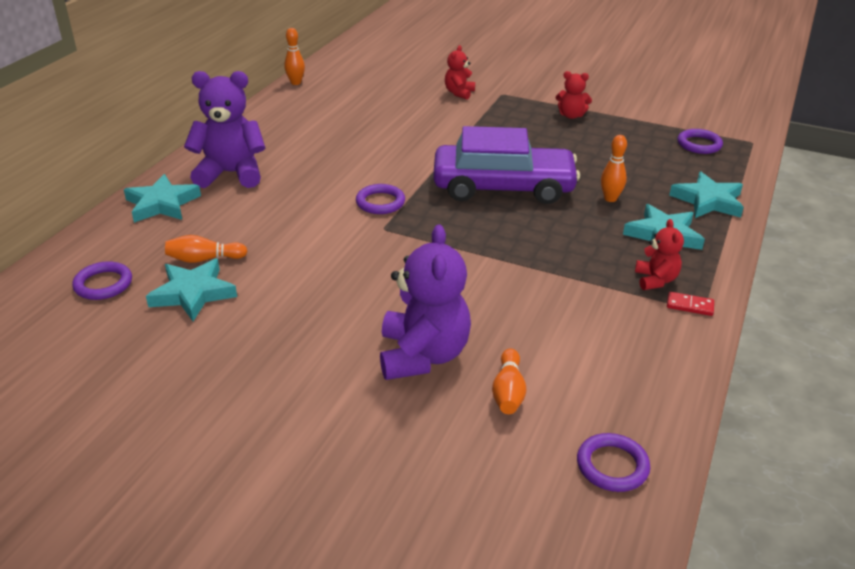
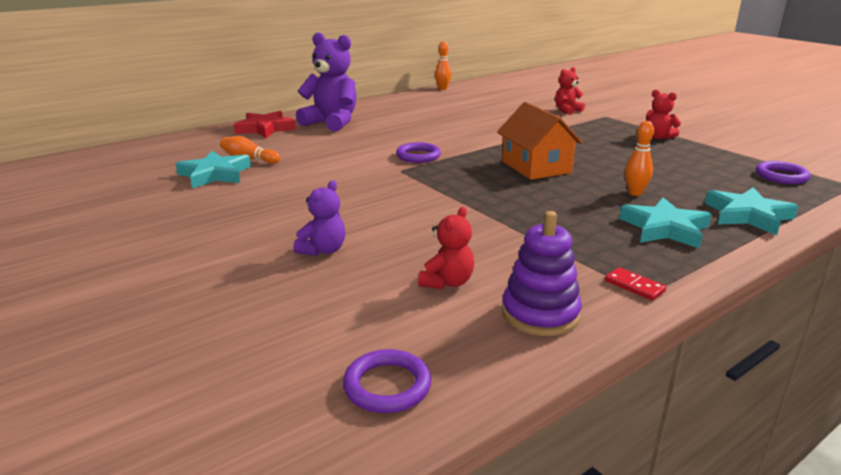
camera: 30 degrees right, 10 degrees down
(103, 284) = (170, 158): purple ring -> none
(162, 204) = (265, 129): turquoise star -> red star
(423, 355) = (323, 250): purple teddy bear -> purple teddy bear, size x0.52
(503, 187) = (536, 167): purple car -> orange house
(508, 392) = (362, 295): orange bowling pin -> none
(651, 358) = (540, 314): none -> purple stacking toy
(655, 280) = (616, 258): red teddy bear -> red teddy bear (447, 282)

